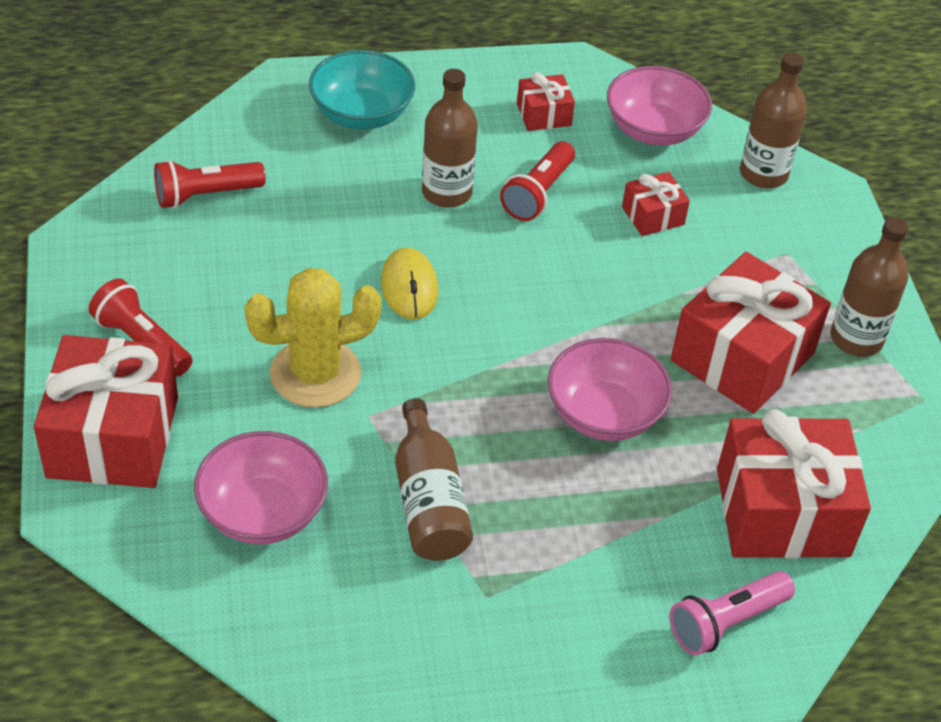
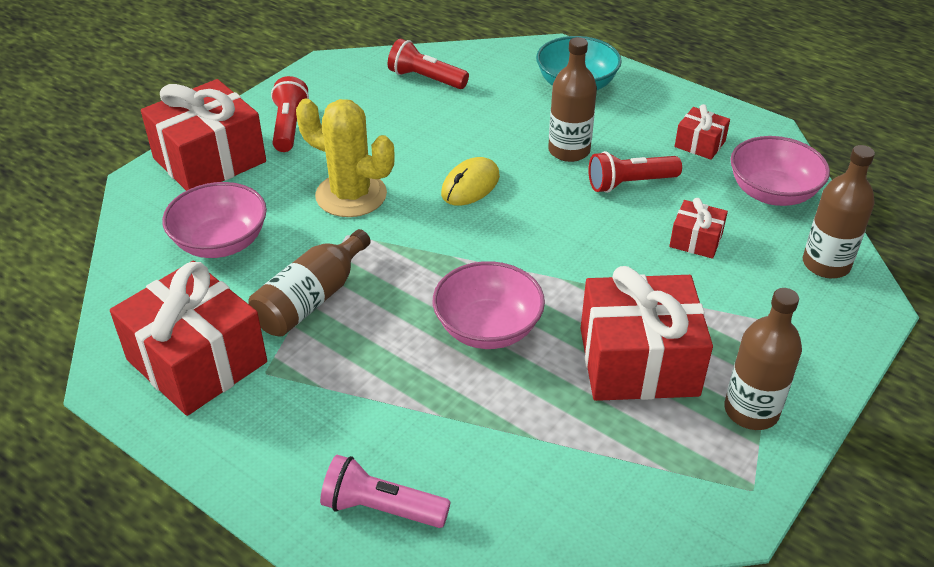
camera: 50 degrees right, 5 degrees down
(782, 512) = (523, 475): red gift -> red gift (197, 361)

